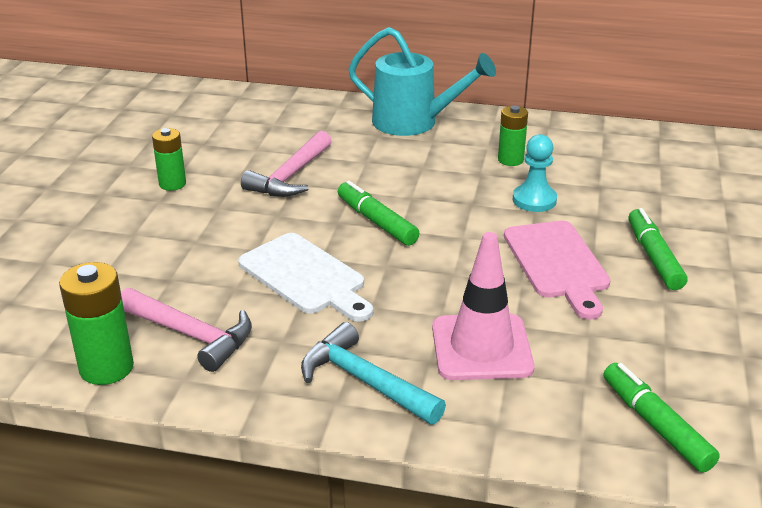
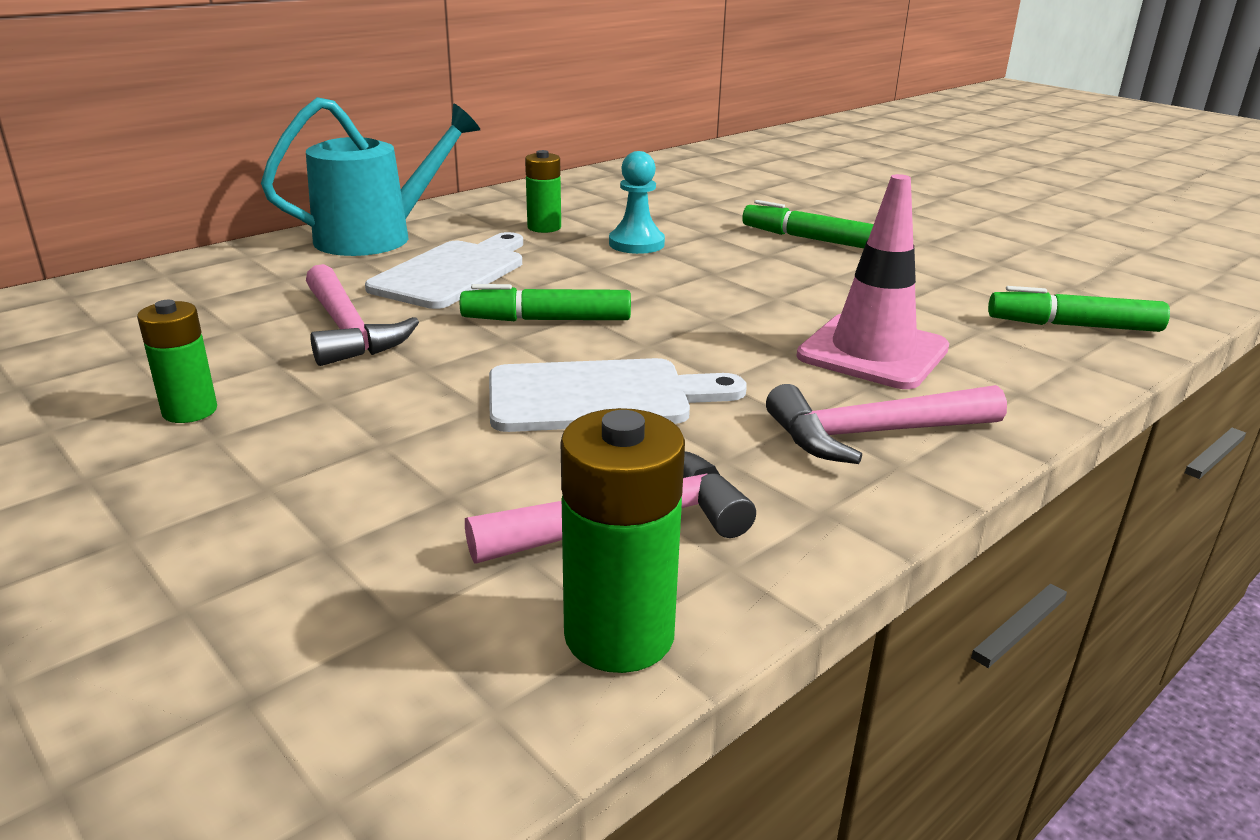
camera: 55 degrees left, 5 degrees down
(365, 381) = (873, 434): turquoise hammer -> pink hammer
(399, 167) = (453, 273): none -> white cutting board
(557, 264) = (765, 273): pink cutting board -> none

